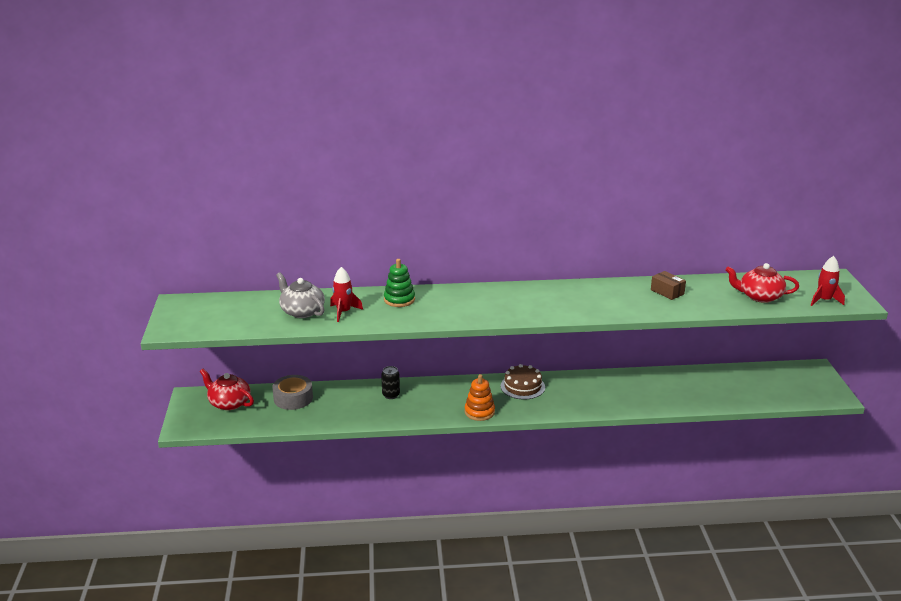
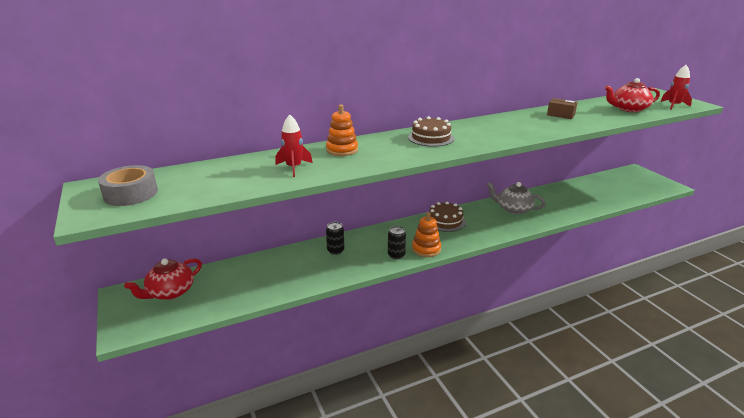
camera: 20 degrees left, 0 degrees up
(229, 403) = (170, 292): red teapot -> red teapot turned 60 degrees counterclockwise
(293, 398) = (239, 273): grey tape -> grey tape (131, 194)
(302, 311) = (247, 173): grey teapot -> grey teapot (513, 209)
(399, 299) = (342, 150): green stacking toy -> orange stacking toy
(445, 412) = (396, 255): none -> black can
(495, 299) = (431, 138): none -> brown cake

